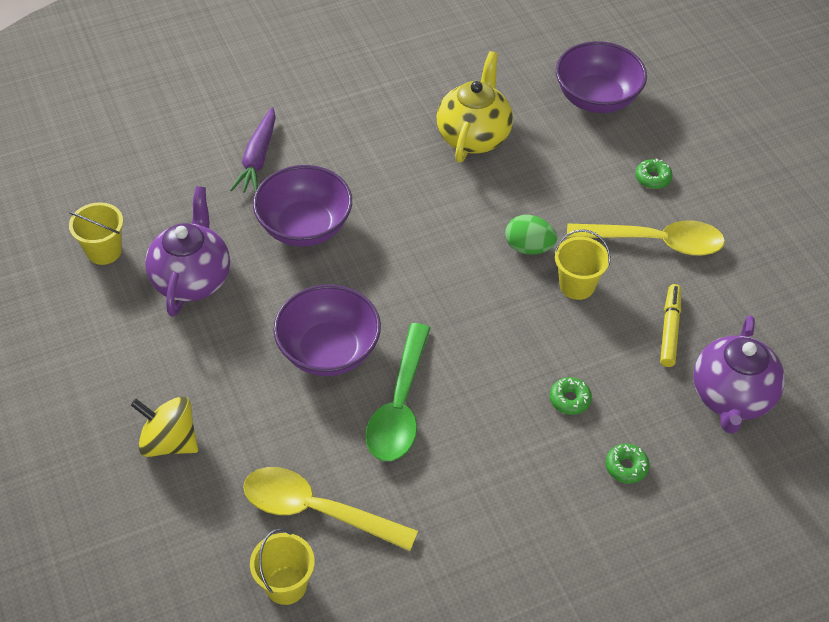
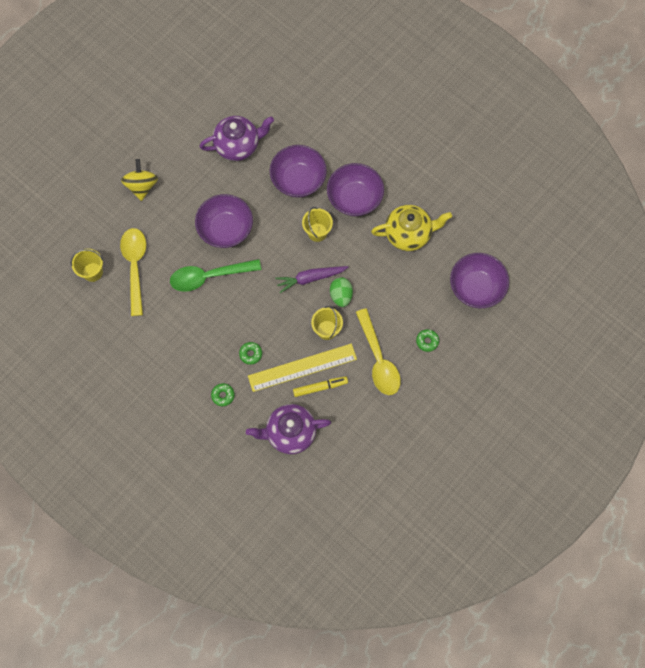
camera: 65 degrees right, 20 degrees up
(104, 251) = (235, 97): yellow bucket -> yellow bucket (317, 232)
(258, 158) = (333, 134): purple carrot -> purple carrot (310, 278)
(379, 173) = (354, 198): none -> purple bowl
(625, 339) = (302, 367): none -> yellow ruler

